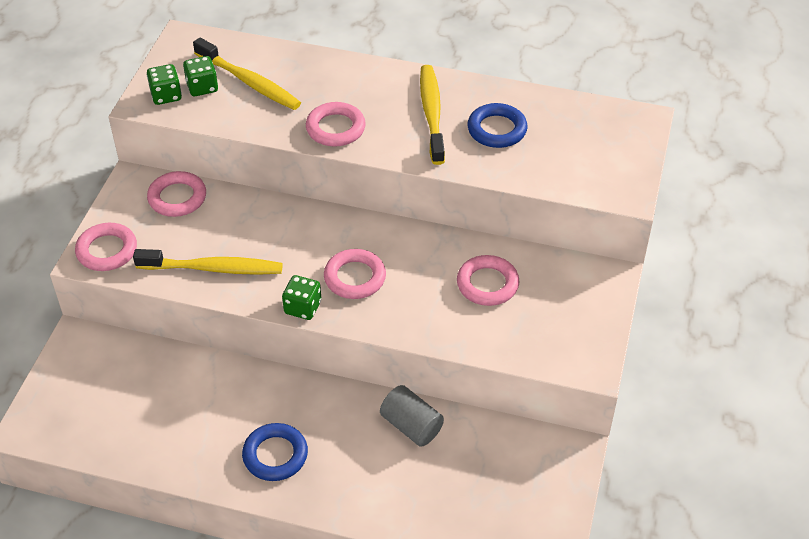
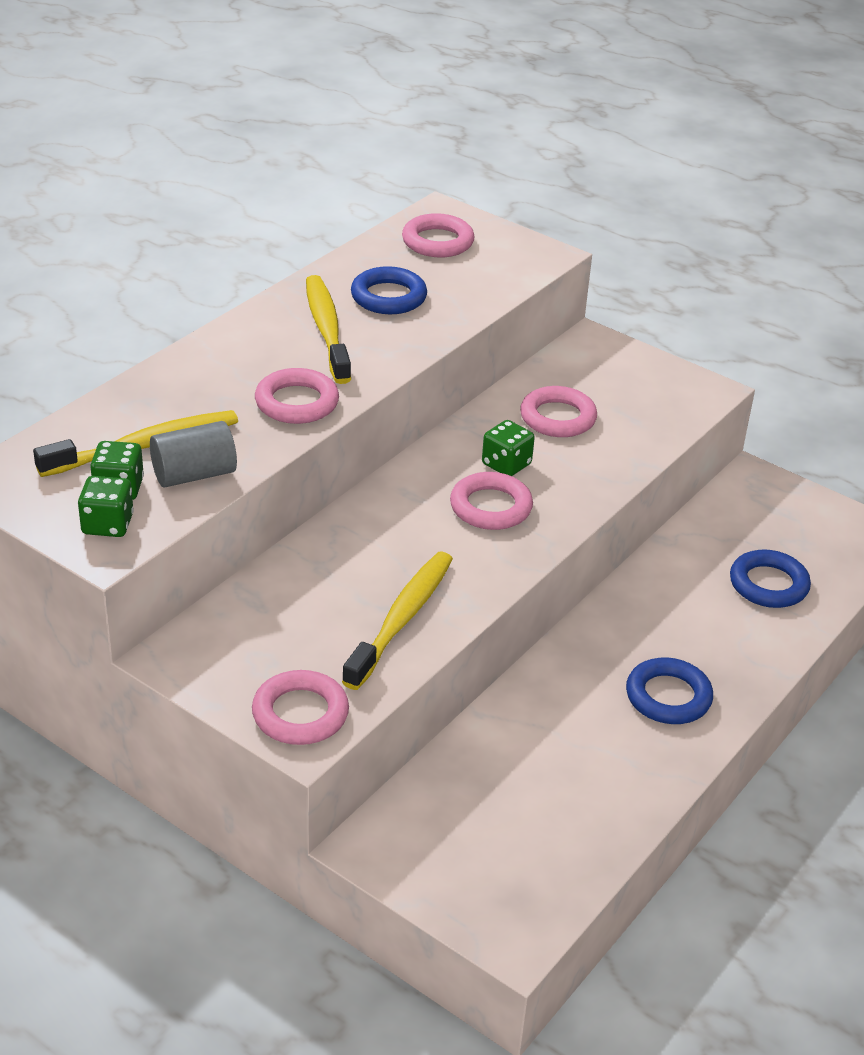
camera: 70 degrees left, 10 degrees down
(177, 198) = (241, 621): pink ring -> pink ring (437, 242)
(302, 307) = (516, 560): green dice -> green dice (506, 464)
(411, 426) = (672, 576): grey cylinder -> grey cylinder (194, 475)
(432, 114) = (327, 330): yellow toothbrush -> yellow toothbrush turned 60 degrees clockwise
(436, 490) = (768, 584): none -> blue ring

